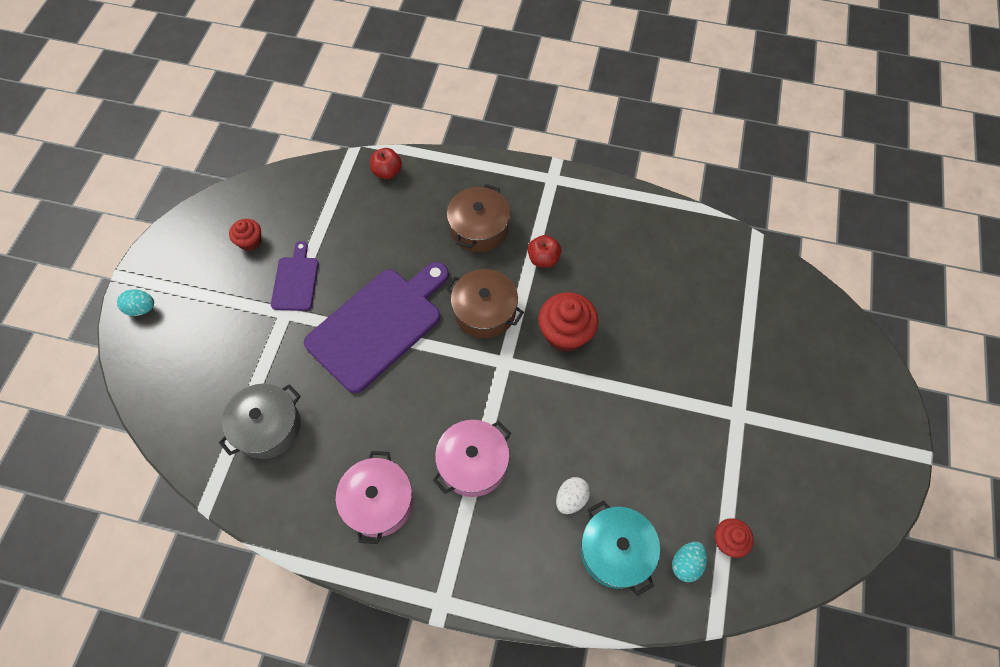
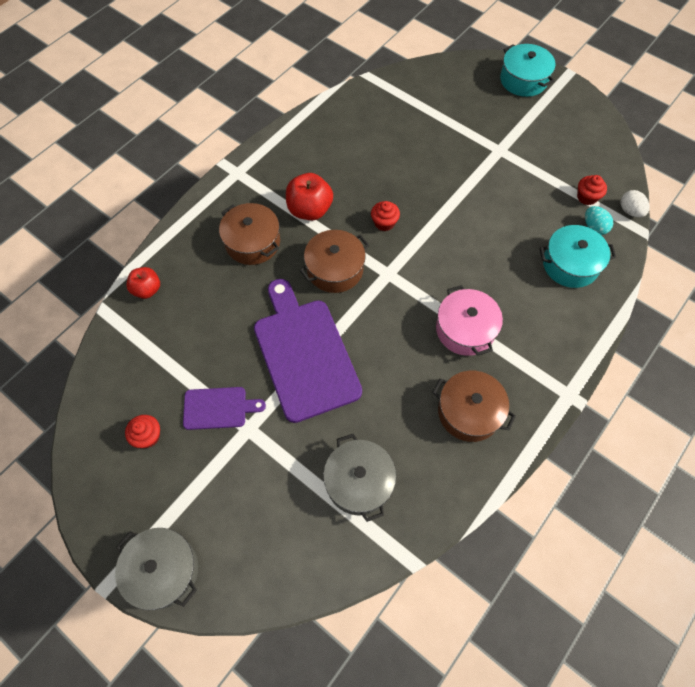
camera: 65 degrees left, 0 degrees up
(141, 309) = (163, 570): turquoise egg -> grey pot
(296, 281) = (218, 408): purple cutting board -> purple cutting board turned 150 degrees clockwise
(378, 502) = (469, 412): pink pot -> brown pot
(543, 259) = (310, 210): red apple -> red apple, size x1.56
(565, 333) = (384, 223): red cupcake -> red cupcake, size x0.57
(571, 499) = (520, 275): white egg -> white egg (630, 211)
(870, 404) = (523, 80): none -> turquoise pot

